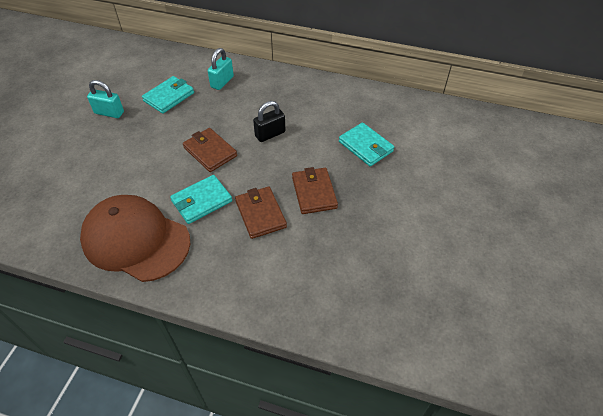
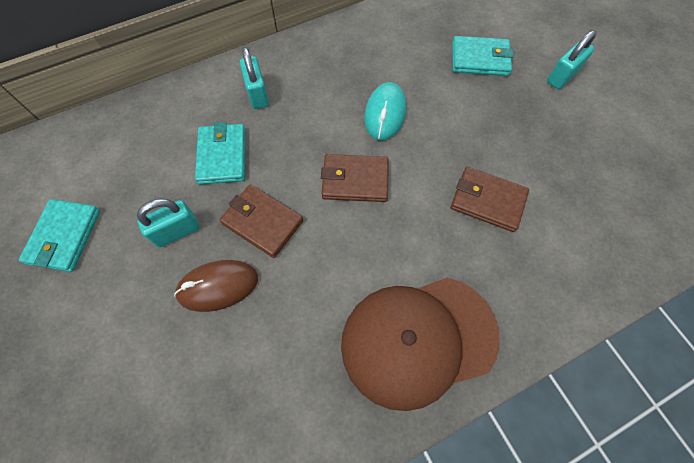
camera: 45 degrees left, 15 degrees up
(93, 146) = (218, 286): none -> brown mouse
(202, 201) = (420, 238): turquoise wallet -> turquoise wallet (64, 236)
(270, 134) = (385, 114): black padlock -> turquoise mouse
(314, 192) = (500, 139): brown wallet -> brown wallet (262, 222)
(405, 191) = (562, 76): none -> turquoise padlock

